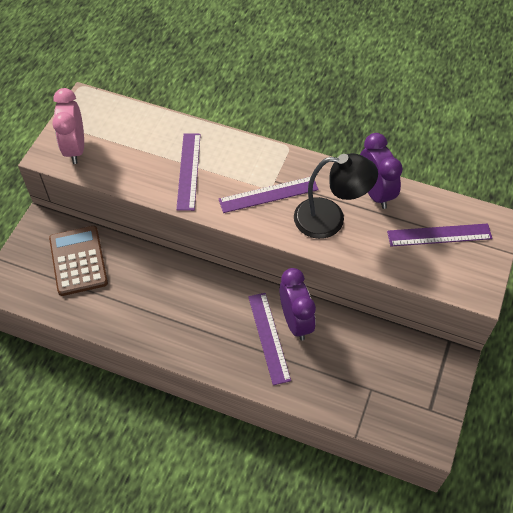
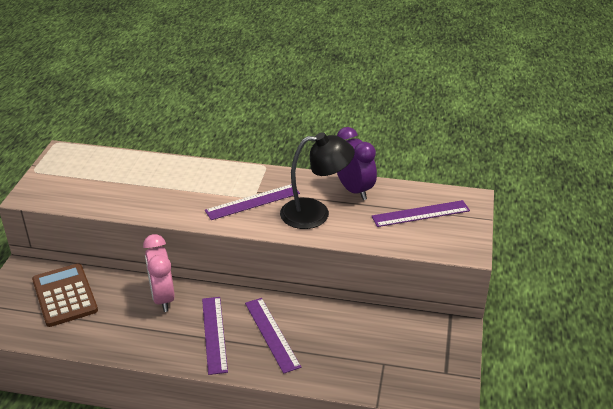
camera: 10 degrees left, 20 degrees down
(75, 148) = (56, 188): pink clock -> pink clock (162, 298)
(188, 171) = (171, 193): purple ruler -> purple ruler (214, 334)
(295, 321) = (296, 318): purple clock -> none

